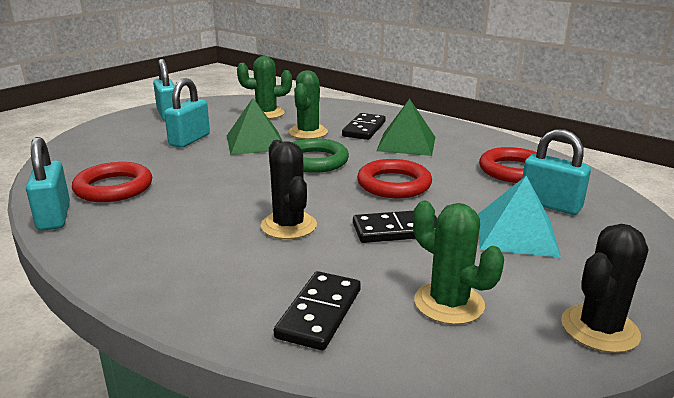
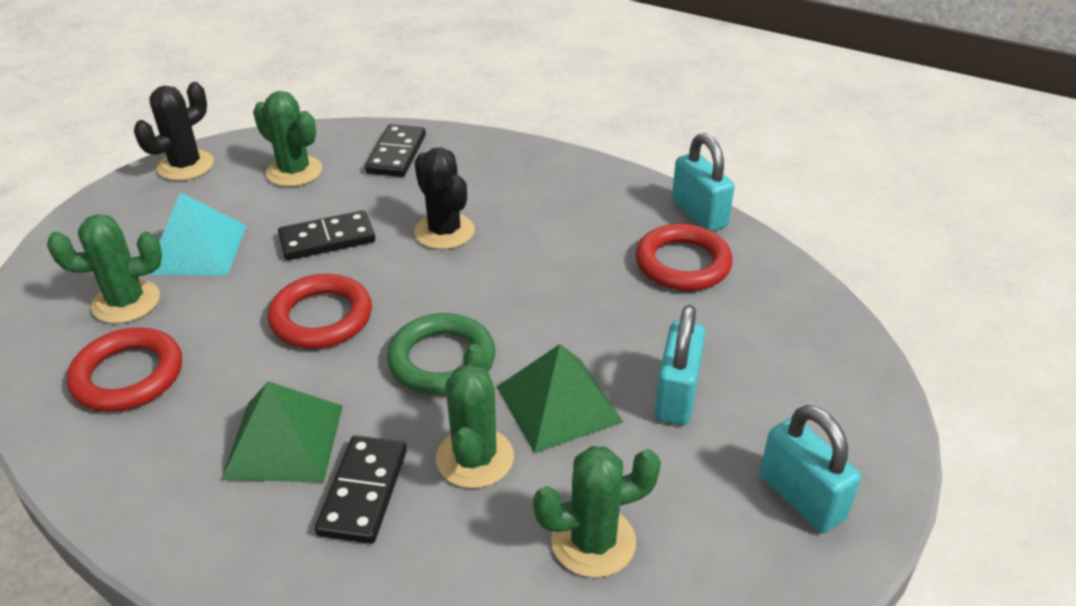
camera: 170 degrees right, 15 degrees up
(550, 205) = (126, 302): turquoise padlock -> green cactus

